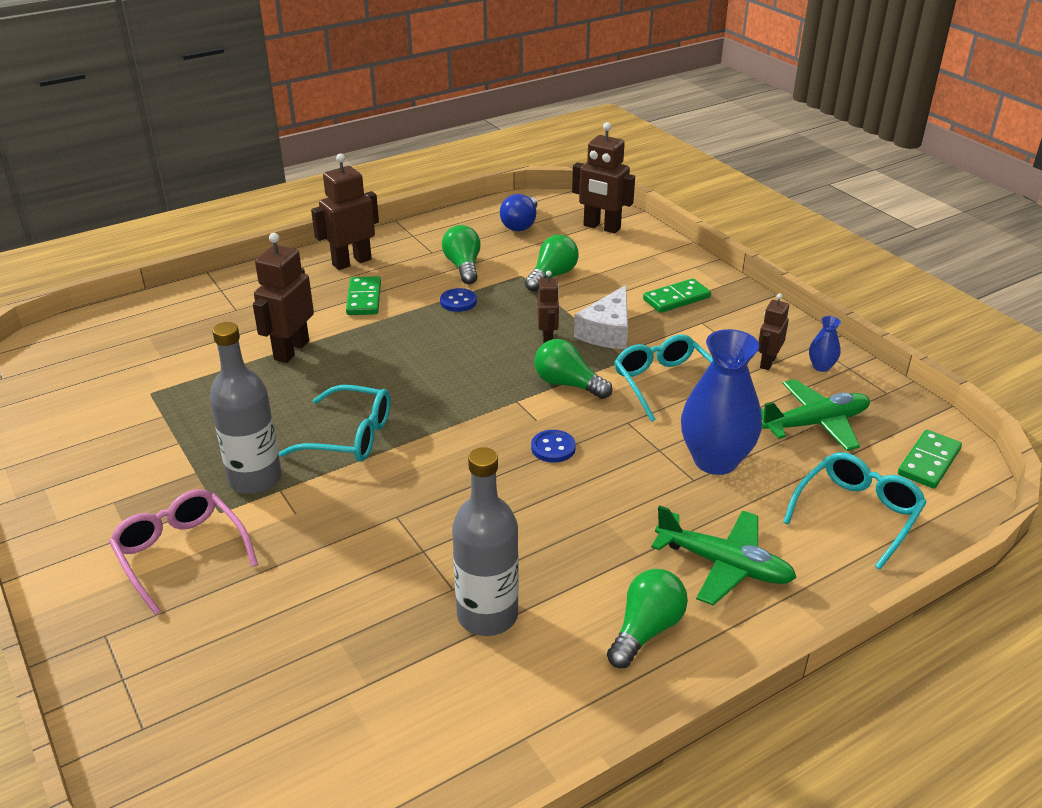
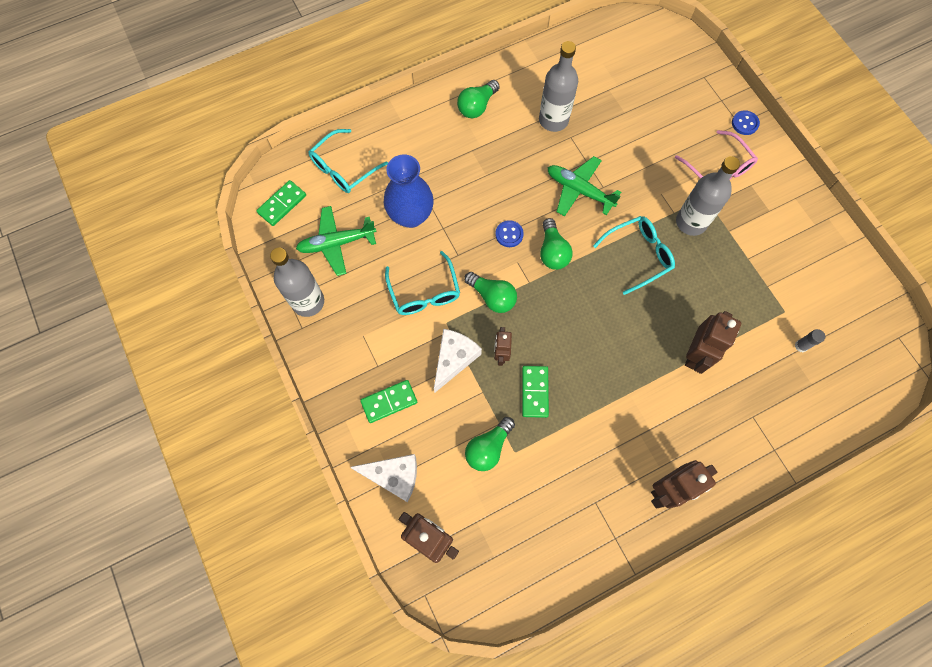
camera: 175 degrees left, 35 degrees up
(145, 364) = (801, 346): none -> grey glue stick
(350, 436) = (638, 255): turquoise glasses -> turquoise glasses turned 135 degrees clockwise
(364, 299) = (649, 424): green domino -> green domino (535, 392)
(458, 302) = (570, 412): blue button -> blue button (744, 123)
(463, 266) = (566, 471): green light bulb -> green light bulb (552, 252)
(521, 224) = (509, 552): blue light bulb -> none
(652, 256) = (393, 476): none -> white cheese
(724, 565) = (428, 140): green plane -> green plane (579, 190)
(767, 362) = (344, 310): brown robot -> none
(821, 367) = (308, 302): blue vase -> grey bottle

